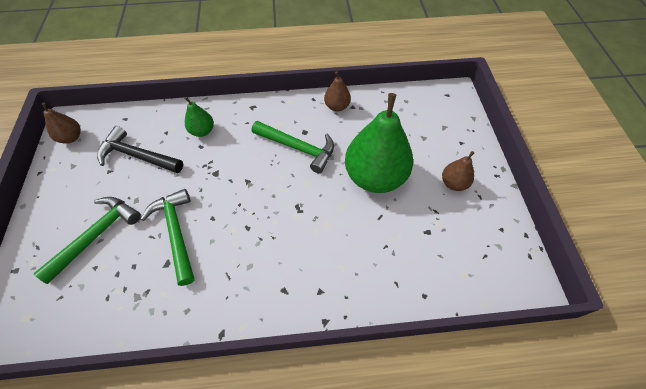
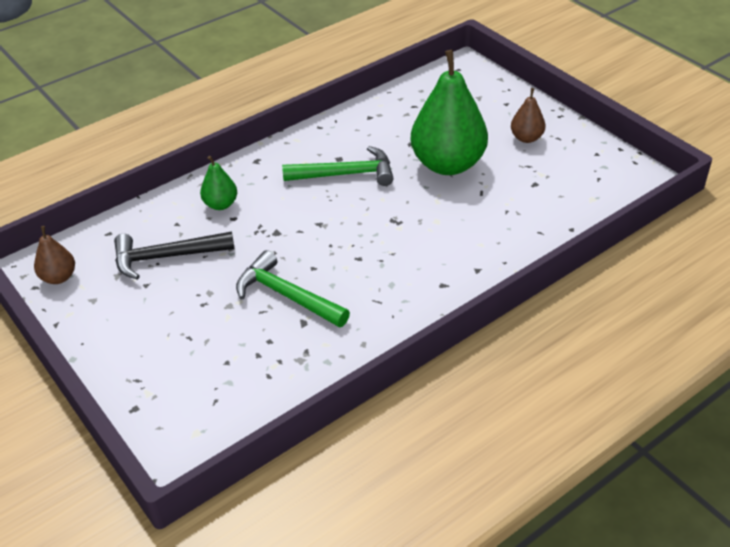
camera: 30 degrees left, 15 degrees down
(96, 235) = (198, 338): green hammer -> none
(337, 106) = (352, 123): brown pear -> none

